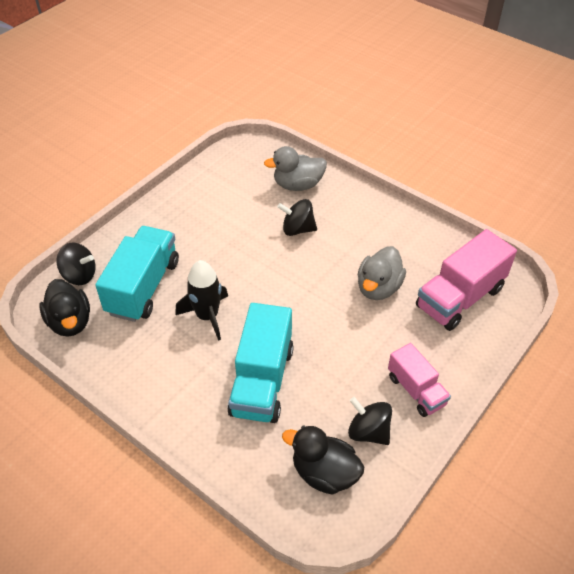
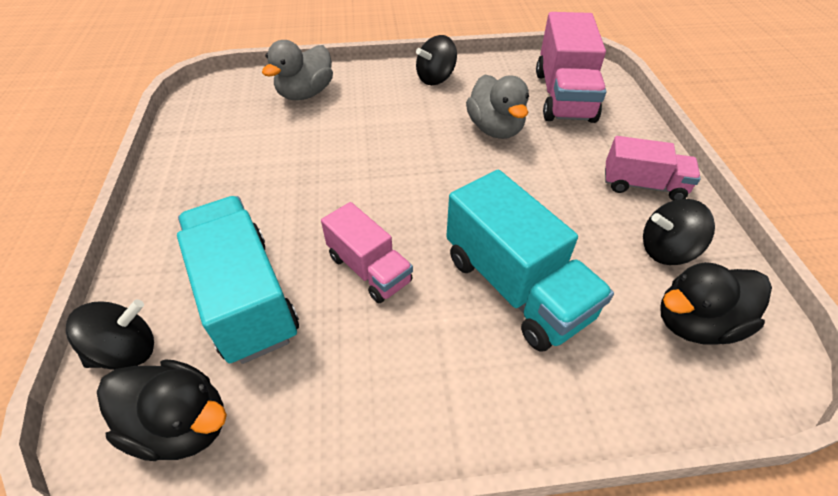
camera: 45 degrees left, 0 degrees up
(207, 316) = (369, 269): black rocket -> pink truck
(297, 229) = (356, 128): black spinning top -> black spinning top (435, 78)

